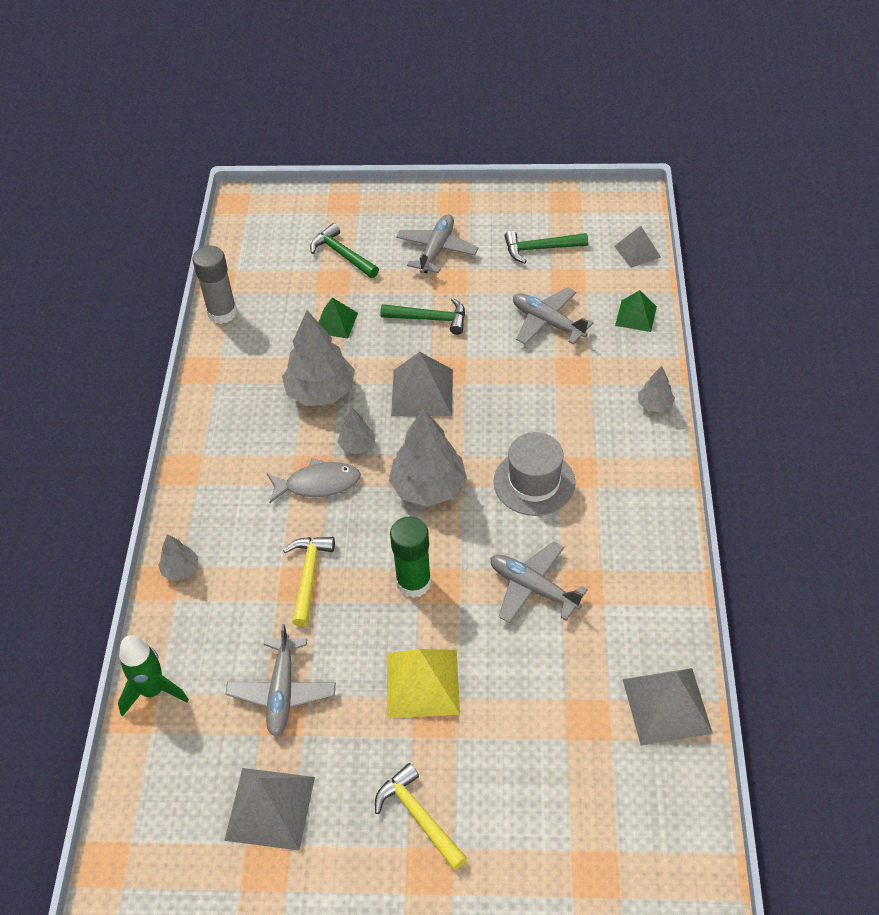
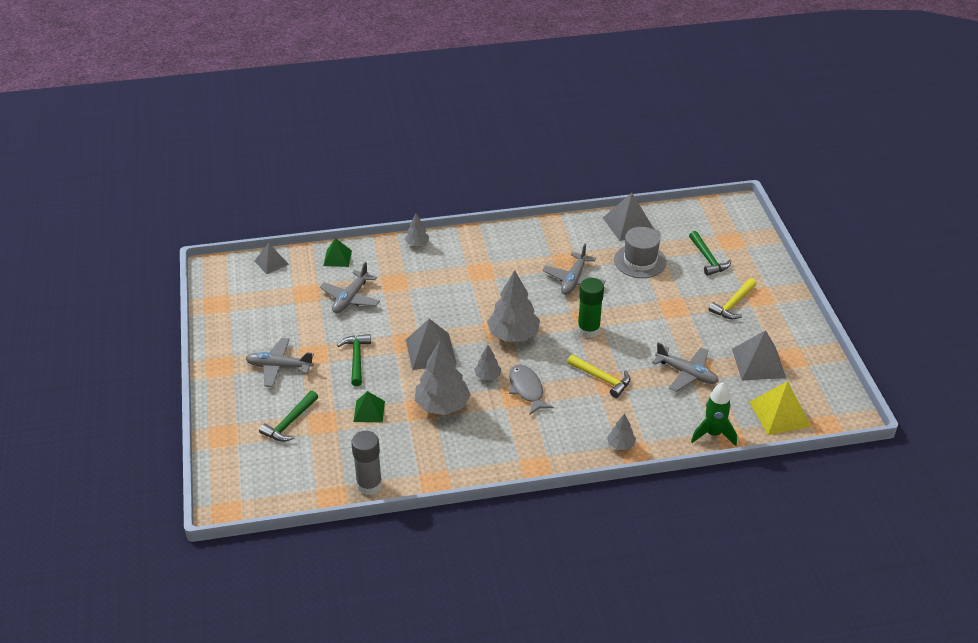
camera: 105 degrees left, 10 degrees down
(282, 692) = (686, 373): grey plane -> grey plane turned 45 degrees clockwise
(308, 576) = (602, 379): yellow hammer -> yellow hammer turned 135 degrees counterclockwise
(422, 683) = (655, 315): yellow pyramid -> yellow pyramid (780, 413)
(534, 482) = (495, 288): grey hat -> grey hat (640, 261)
(540, 249) = (272, 310): green hammer -> green hammer (708, 259)

